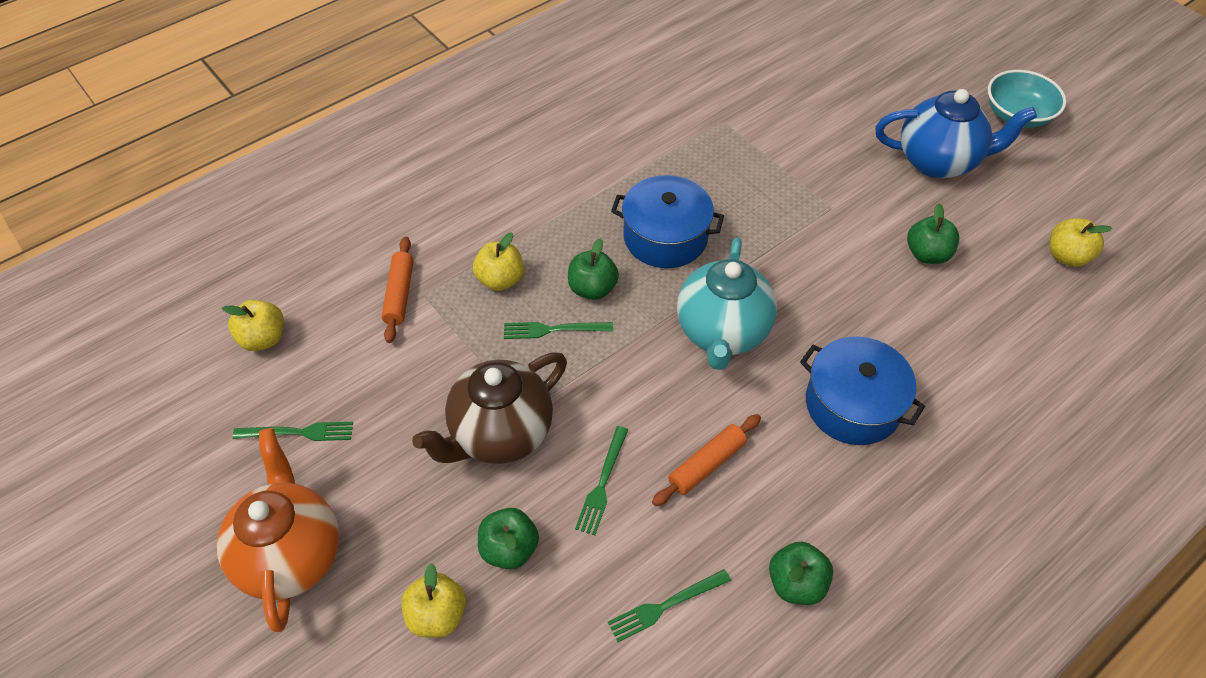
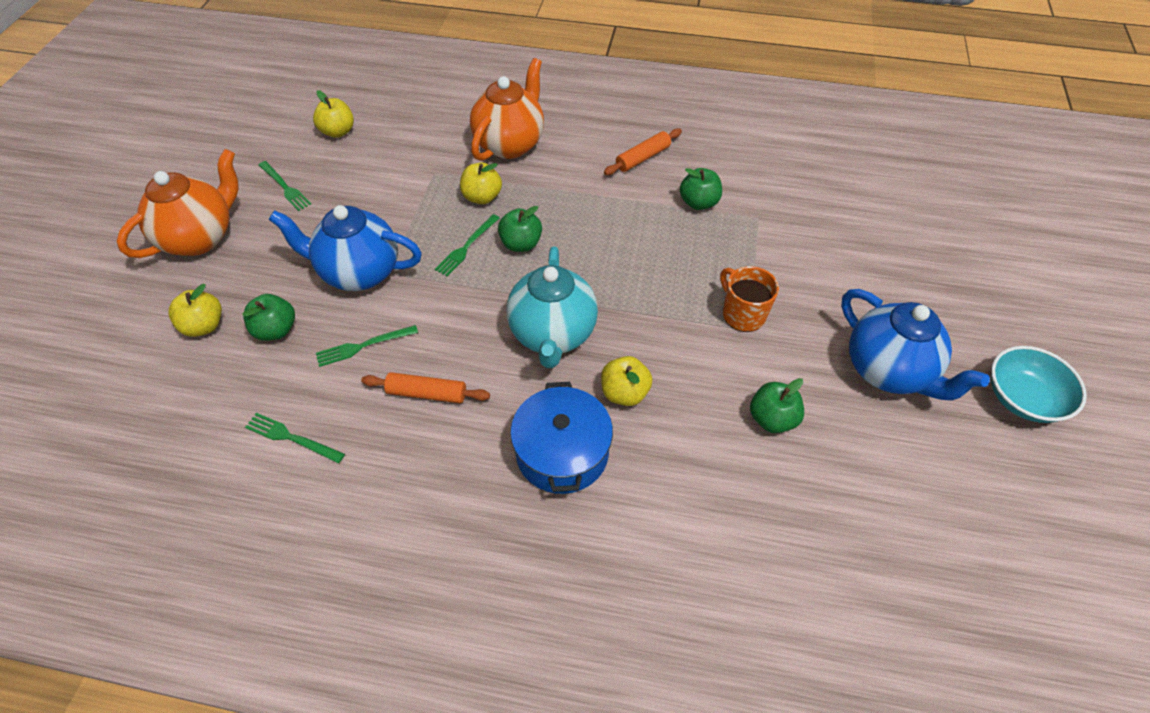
camera: 50 degrees right, 0 degrees up
(399, 294) = (424, 162): orange rolling pin -> orange rolling pin (643, 158)
(451, 216) = (510, 144): none -> orange teapot
(500, 434) = (359, 272): brown teapot -> blue teapot
(554, 329) = (467, 246): green fork -> green fork turned 105 degrees counterclockwise
(665, 237) = (608, 253): blue pot -> none
(722, 333) = (553, 334): turquoise teapot -> turquoise teapot turned 60 degrees counterclockwise
(796, 583) = (366, 506): green apple -> green apple (698, 203)
(813, 200) = (742, 314): none -> orange mug
(1067, 256) = (892, 527): yellow apple -> yellow apple (624, 393)

